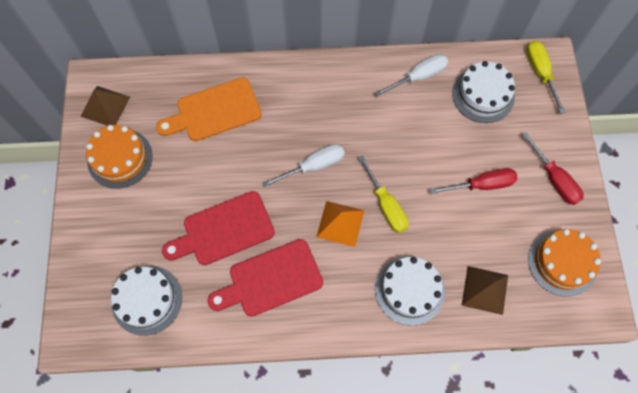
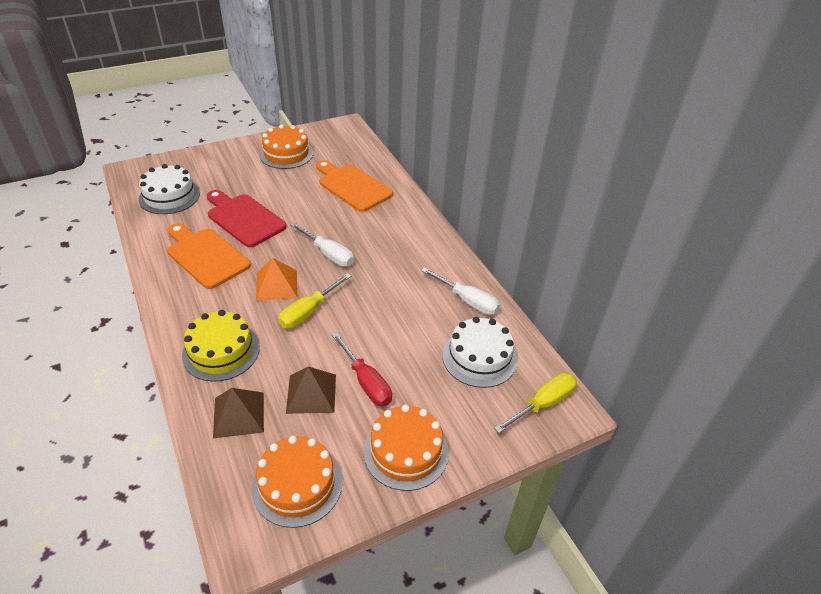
camera: 65 degrees right, 25 degrees down
(105, 106) = (327, 136): brown pyramid -> brown pyramid (311, 393)
(270, 279) = (205, 256): red cutting board -> orange cutting board
(409, 290) = (221, 351): white cake -> yellow cake
(554, 180) = (406, 451): red screwdriver -> orange cake

